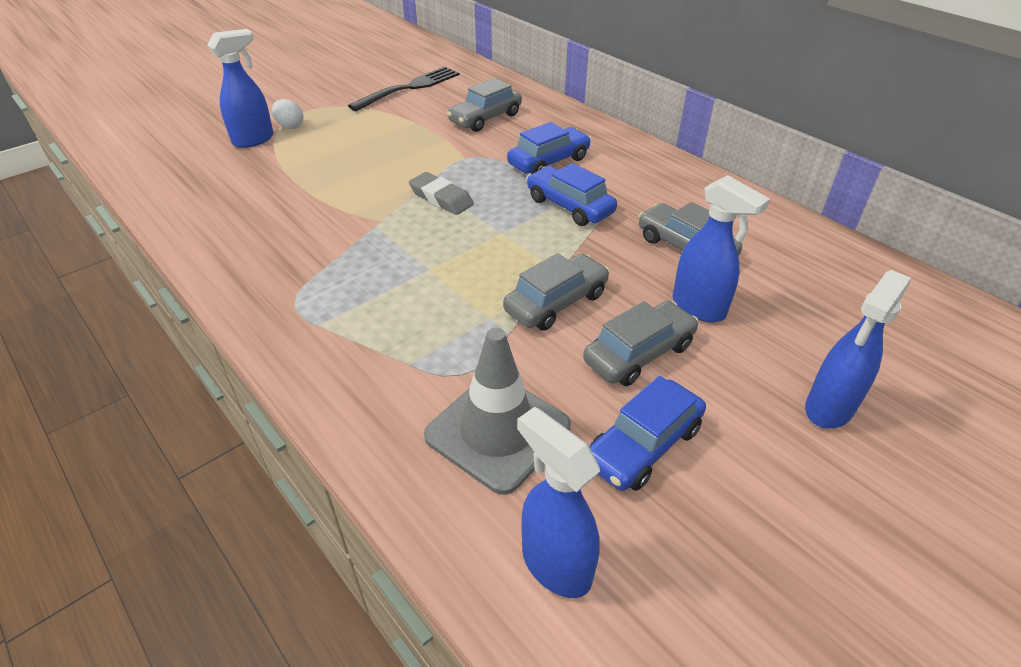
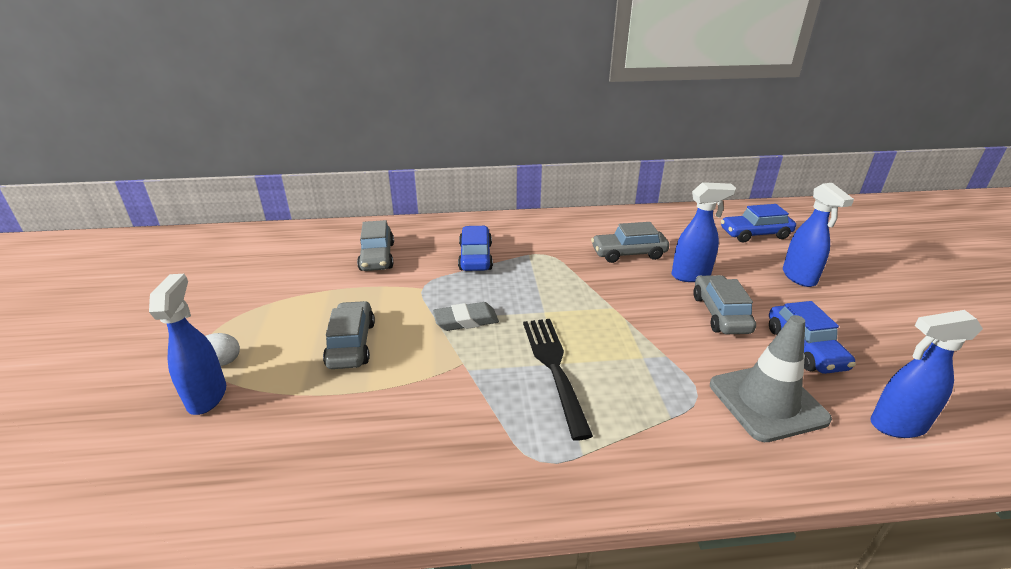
camera: 55 degrees left, 10 degrees down
(409, 88) = (268, 271): black fork -> black fork (555, 369)
(556, 302) = (646, 322): grey car -> grey car (351, 344)
(570, 206) = (541, 272): blue car -> blue car (755, 234)

